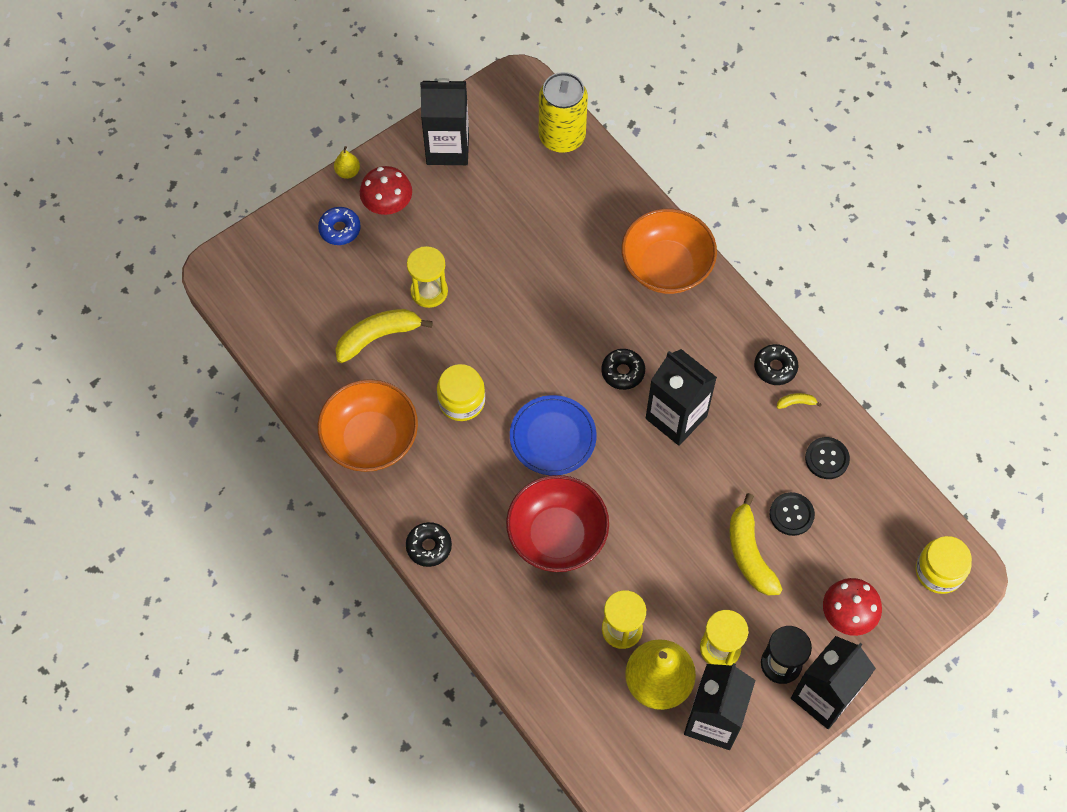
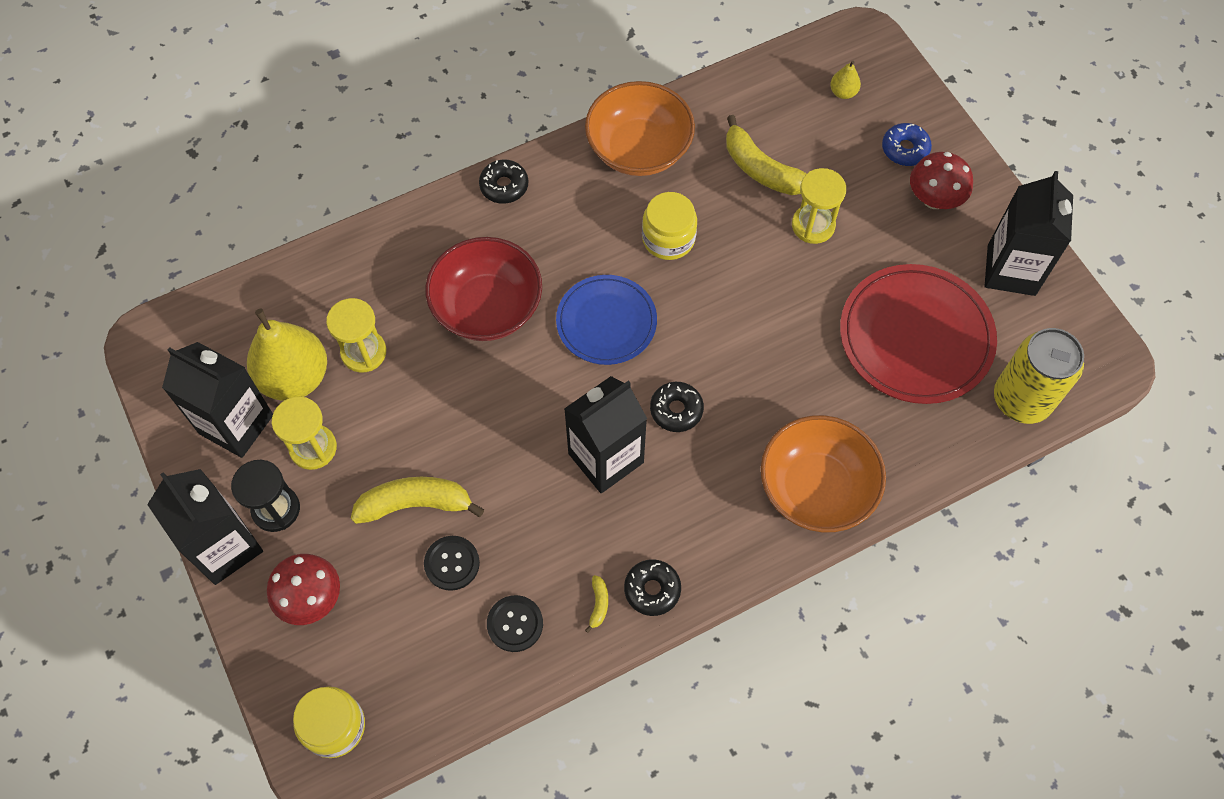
camera: 100 degrees right, 0 degrees up
(348, 172) = (982, 165): yellow pear -> yellow pear (843, 92)
(378, 337) = (761, 169): yellow banana -> yellow banana turned 150 degrees clockwise
(521, 209) = (915, 337): none -> red plate

